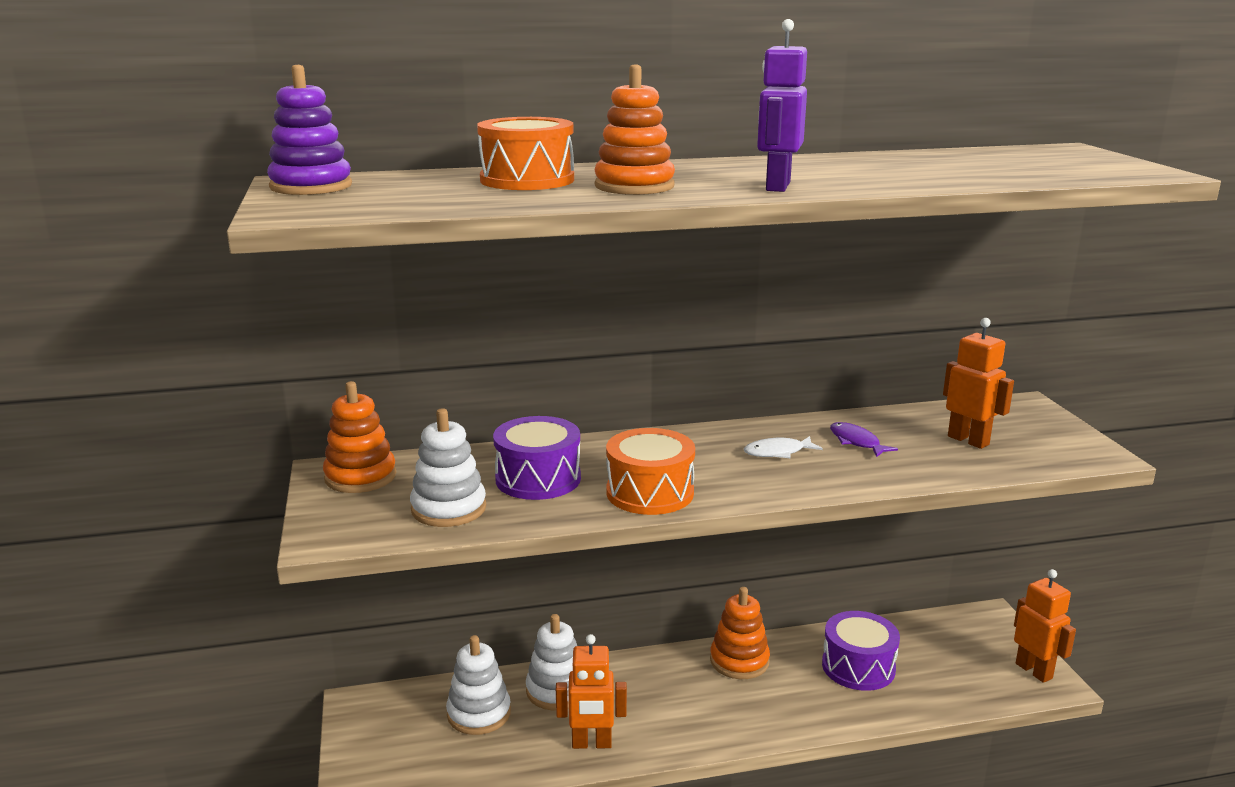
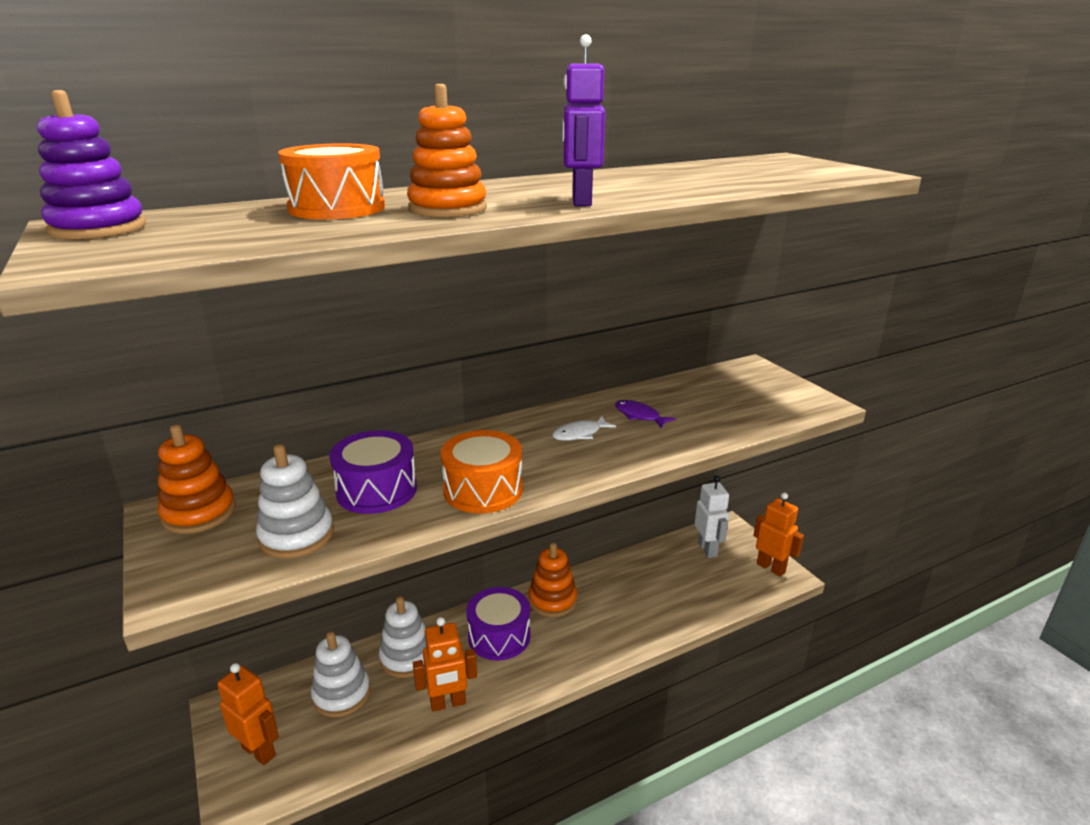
camera: 15 degrees left, 5 degrees up
(858, 667) = (645, 588): purple drum -> purple drum (499, 636)
(954, 637) = (707, 549): none -> white robot
(968, 440) = (723, 403): orange robot -> orange robot (259, 751)

